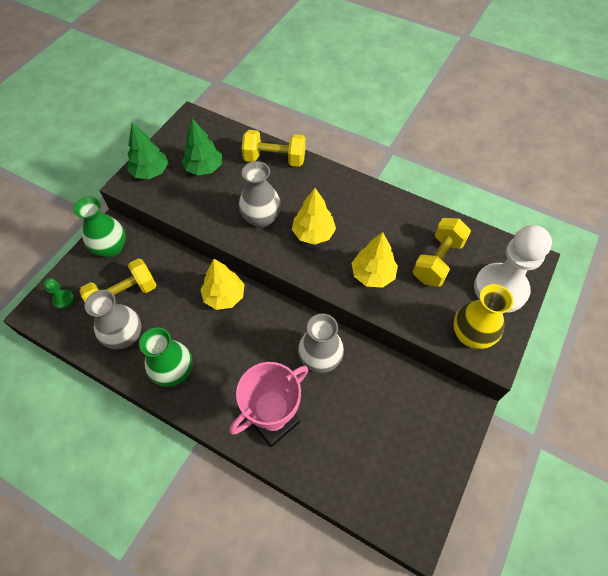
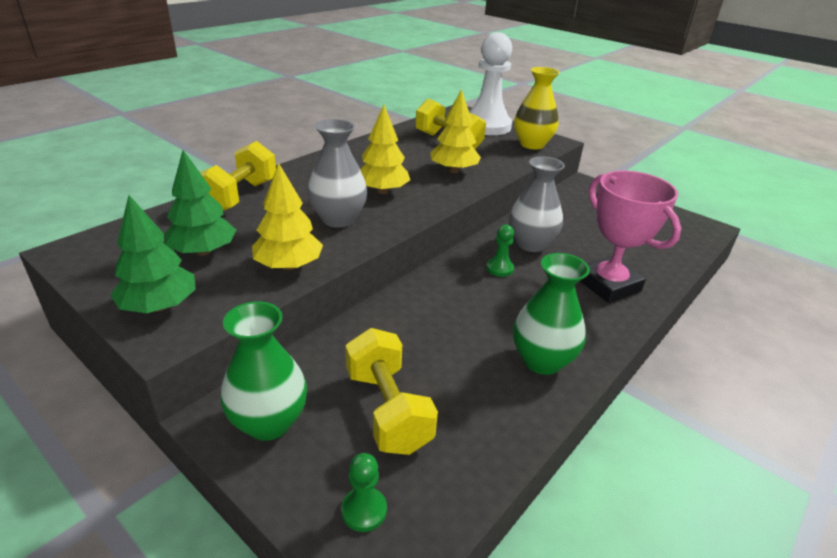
camera: 80 degrees left, 25 degrees down
(125, 336) = (472, 413): grey vase -> none
(224, 296) = (425, 300): yellow tree -> yellow tree (289, 266)
(275, 338) = (499, 268): none -> green pawn

